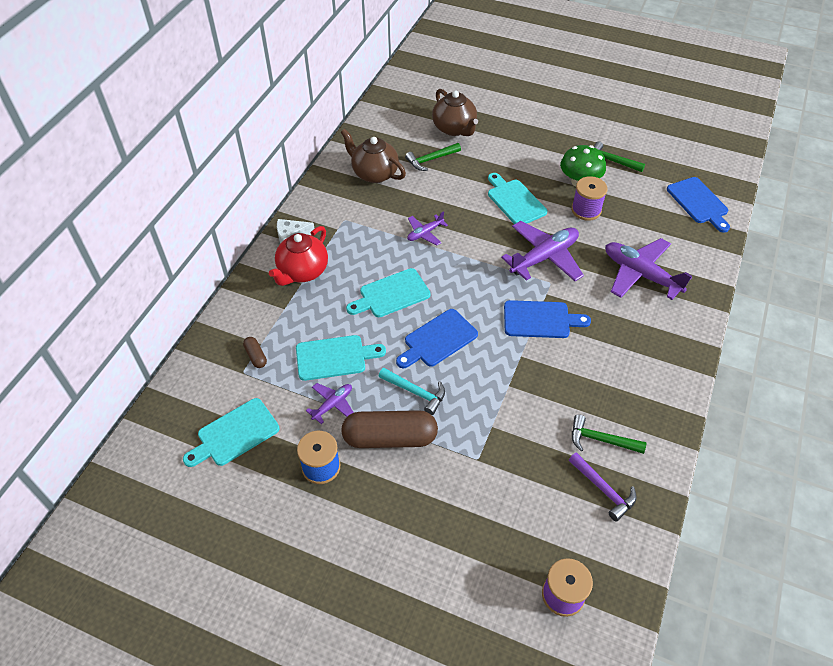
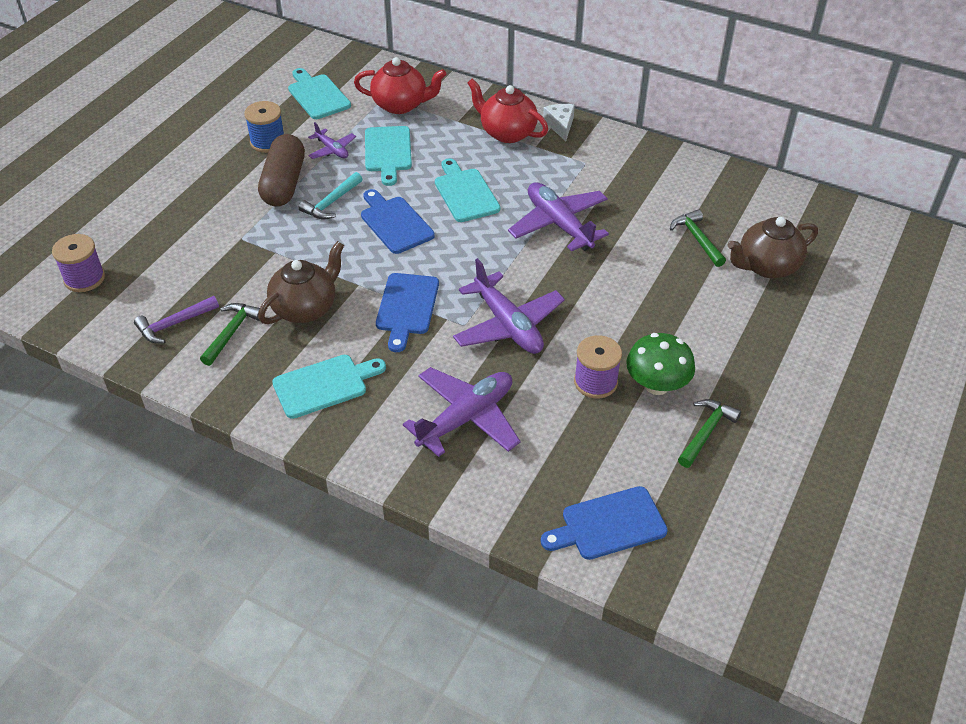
camera: 95 degrees right, 5 degrees down
(256, 356) = (401, 105): brown capsule -> red teapot
(374, 173) = (667, 188): brown teapot -> brown teapot (306, 308)
(425, 233) = (559, 224): purple plane -> purple plane, size x1.91
(514, 201) = (615, 310): turquoise cutting board -> turquoise cutting board (324, 385)

